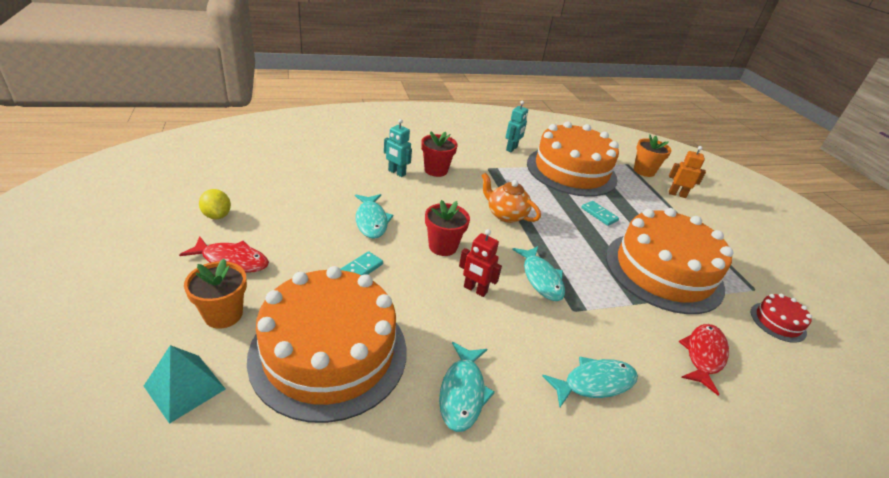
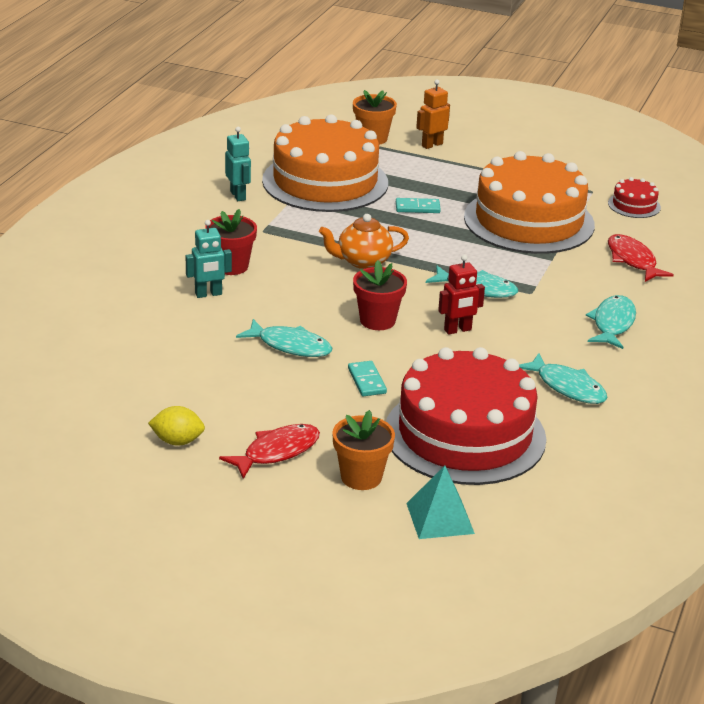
camera: 50 degrees left, 5 degrees down
(329, 352) = (465, 435): orange cake -> red cake

